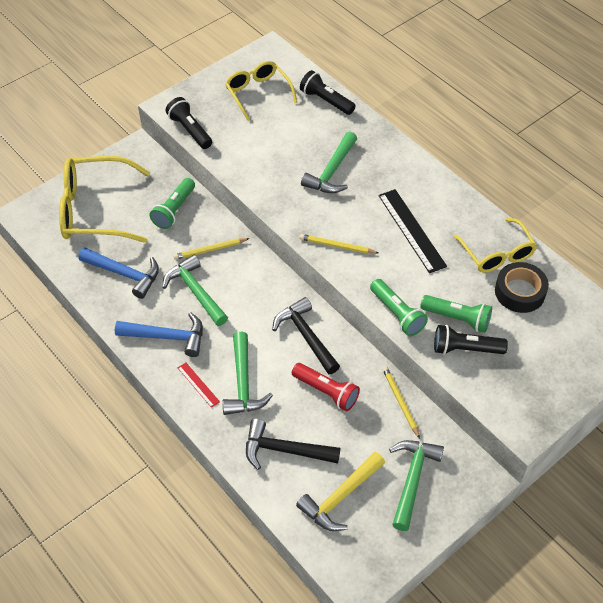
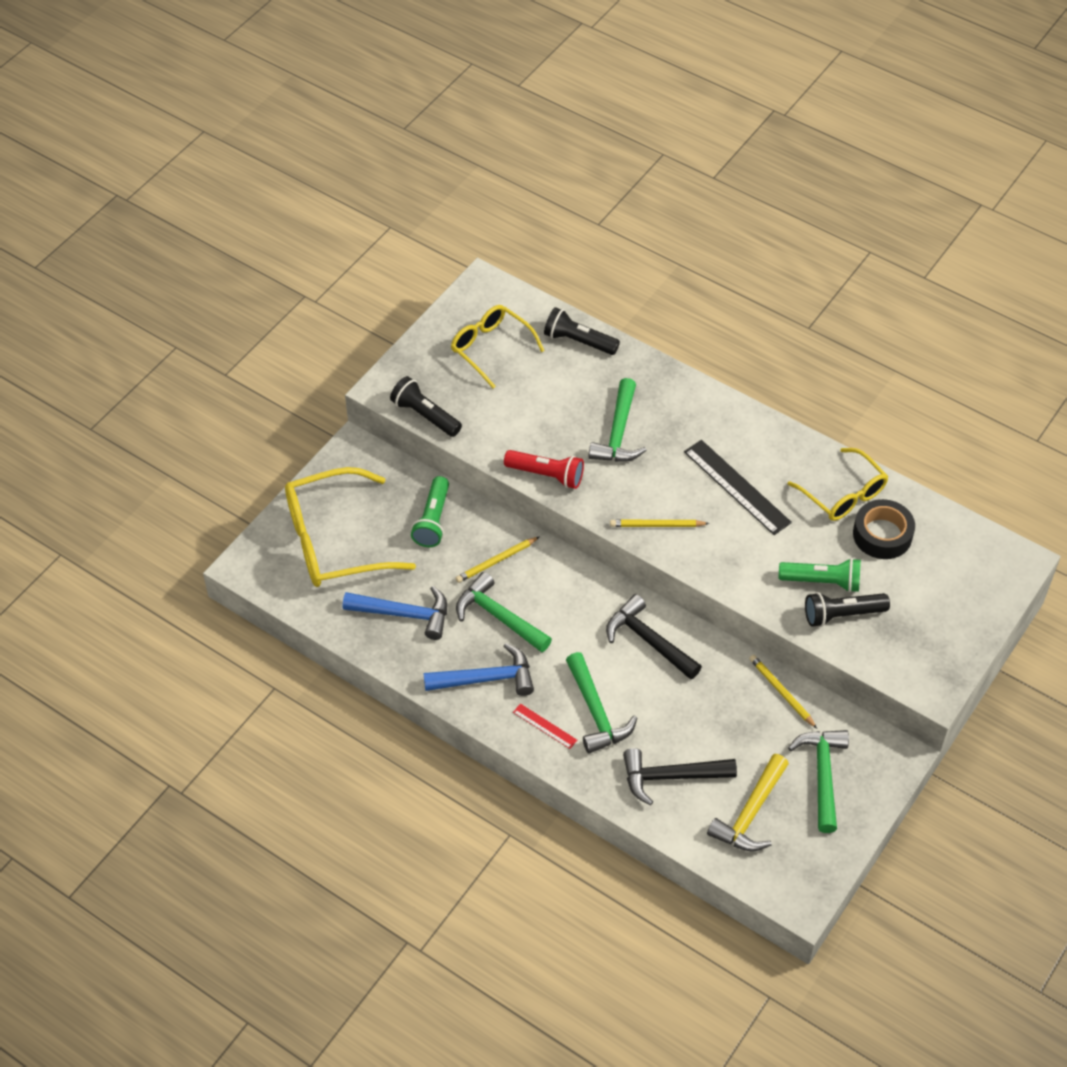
camera: 15 degrees left, 0 degrees up
(327, 391) = (695, 700): red flashlight -> red flashlight (547, 475)
(397, 314) = (753, 591): green flashlight -> none

